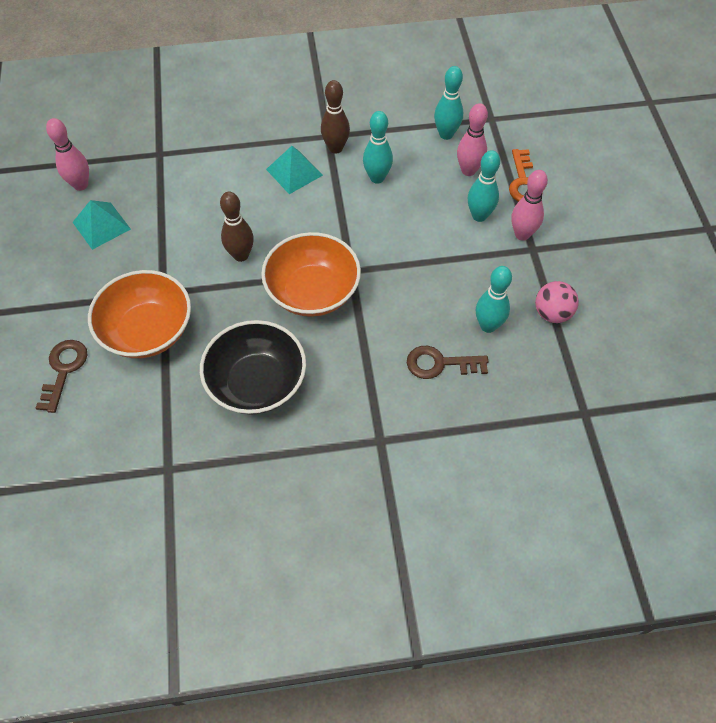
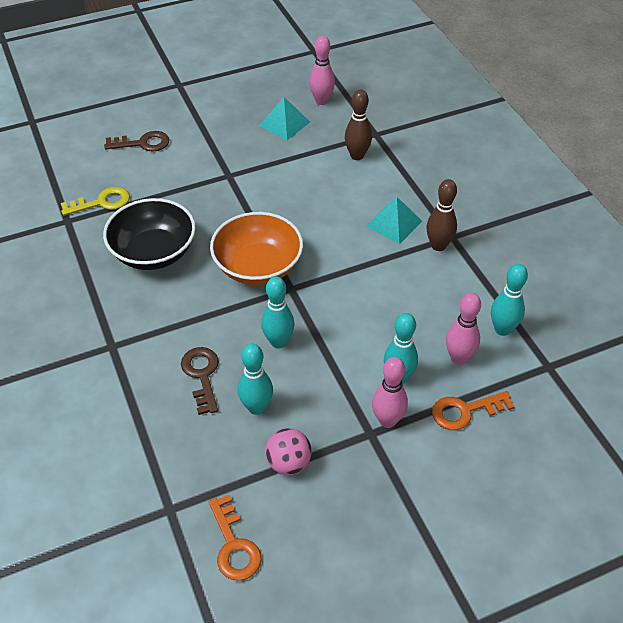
camera: 75 degrees right, 10 degrees down
(148, 331) = (189, 177): orange bowl -> none
(152, 427) = (101, 202): none -> yellow key
(241, 255) = (282, 211): brown bowling pin -> brown bowling pin (357, 156)
(377, 178) = (414, 284): turquoise bowling pin -> turquoise bowling pin (278, 342)
(627, 369) = (234, 545): none -> orange key

